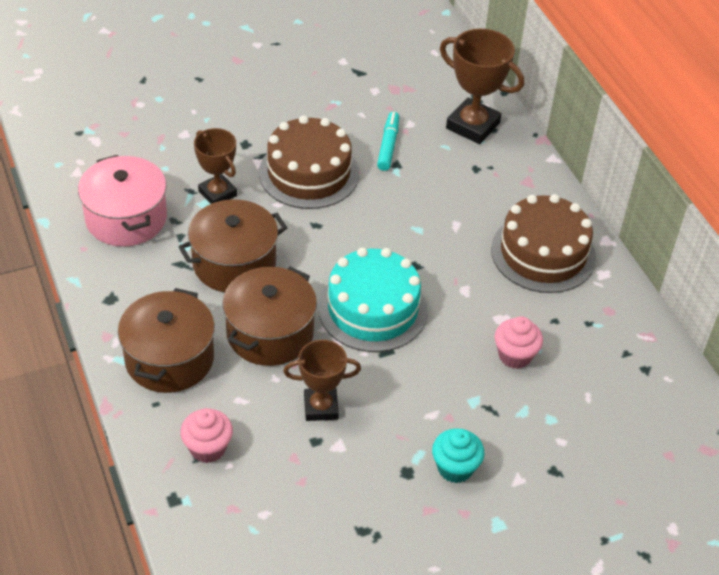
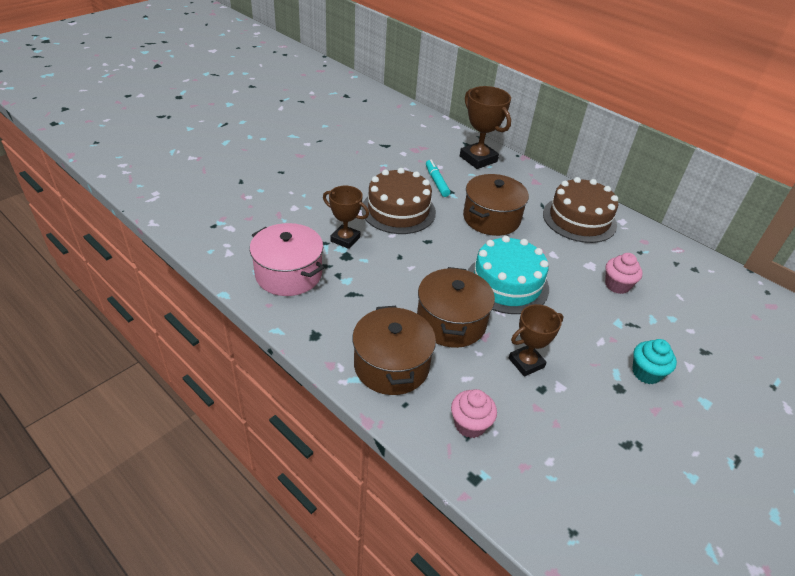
camera: 25 degrees left, 5 degrees down
(234, 263) = (390, 282): brown pot -> brown pot (491, 218)
(473, 126) = (478, 159): brown trophy -> brown trophy turned 45 degrees clockwise

